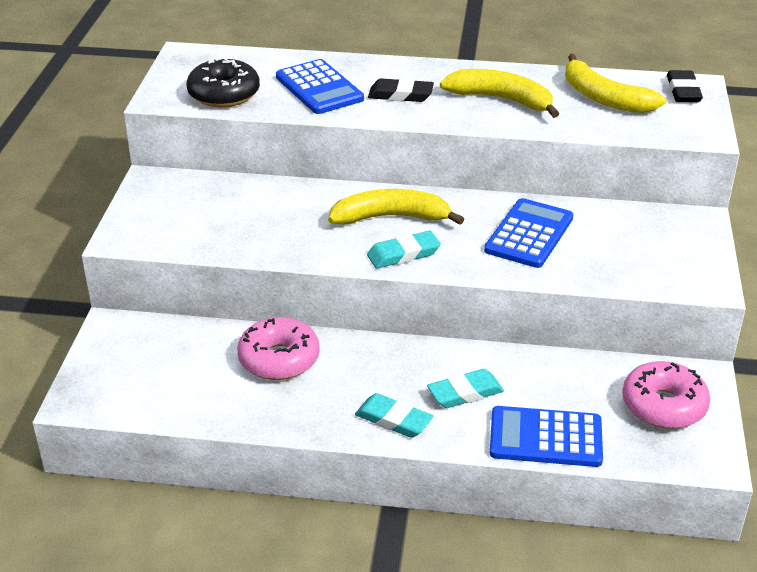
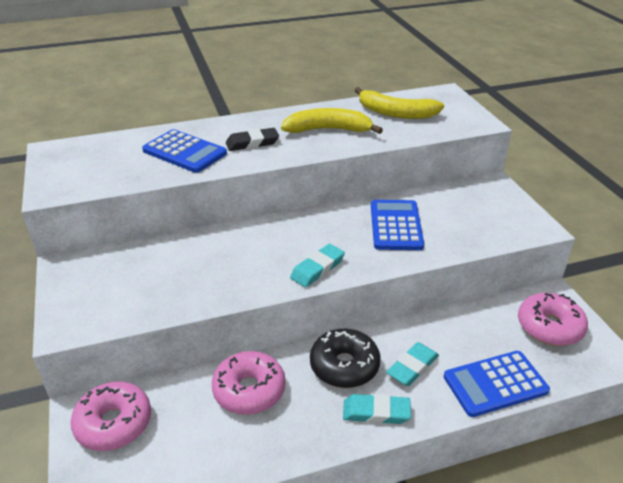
camera: 25 degrees left, 0 degrees up
(136, 346) = (114, 423): none -> pink donut
(224, 94) = (107, 175): black donut -> black donut (344, 366)
(391, 217) = (287, 241): yellow banana -> none
(683, 91) = (441, 97): black eraser -> none

